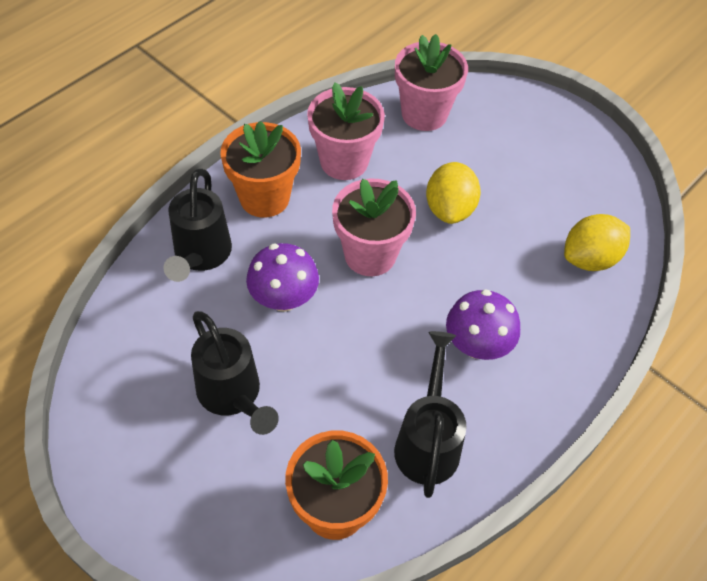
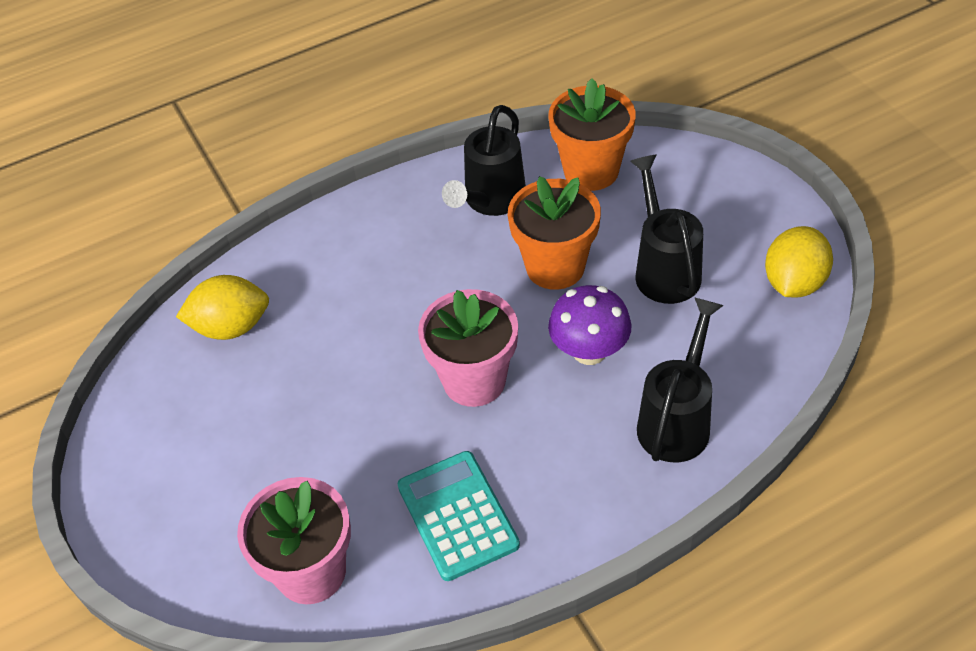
camera: 155 degrees left, 5 degrees down
(264, 198) = (581, 483): orange flower pot -> orange flower pot (555, 267)
(344, 161) = (458, 515): pink flower pot -> turquoise calculator
(449, 209) = (353, 417): yellow lemon -> yellow lemon (794, 282)
(477, 345) = (404, 267): purple mushroom -> none

